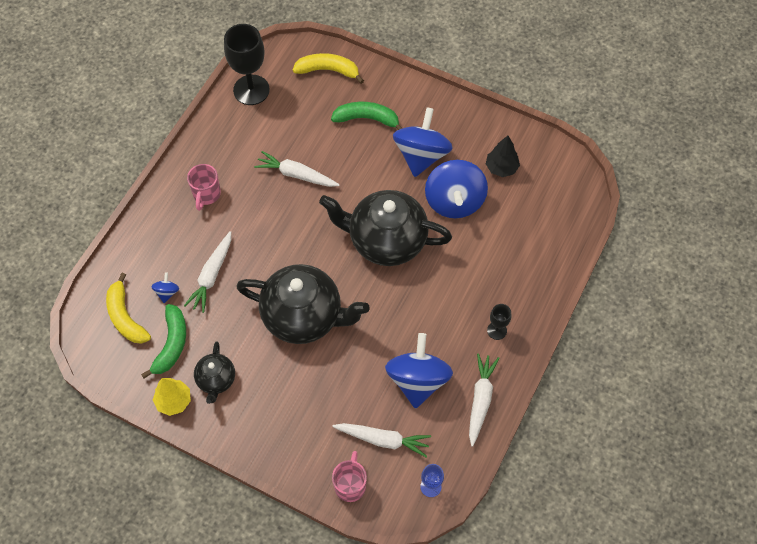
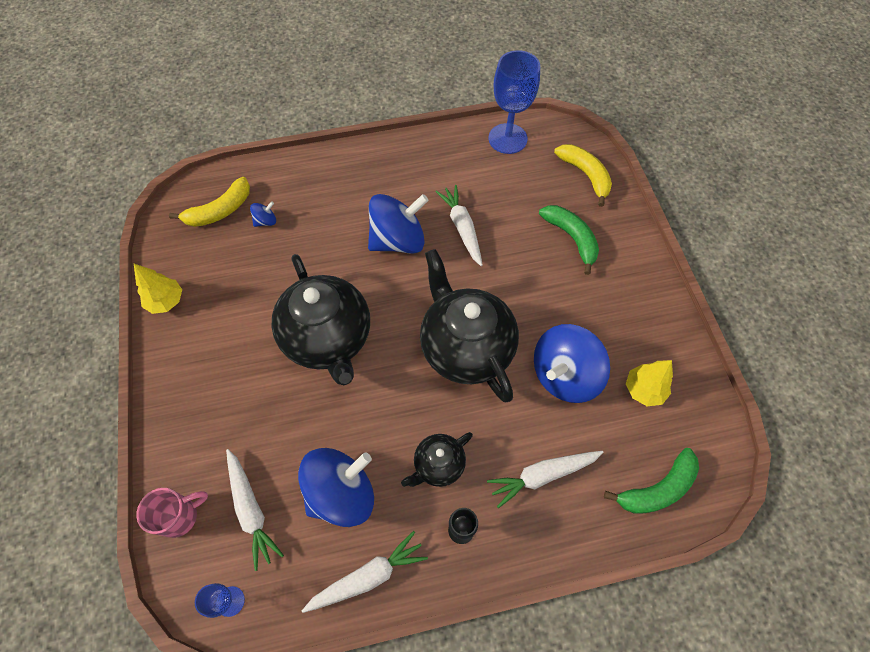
camera: 50 degrees right, 0 degrees up
(125, 317) = (220, 210): yellow banana -> yellow banana turned 150 degrees counterclockwise
(171, 344) = (219, 260): green banana -> green banana (657, 489)
(206, 194) = (381, 181): pink mug -> none
(212, 275) = (308, 240): white carrot -> white carrot (542, 475)
(216, 380) = (210, 318): black teapot -> black teapot (438, 465)
(251, 90) = (507, 138): black goblet -> blue goblet
(421, 155) = (582, 309): blue spinning top -> blue spinning top (398, 240)
(501, 168) = (644, 390): black tree -> yellow tree

